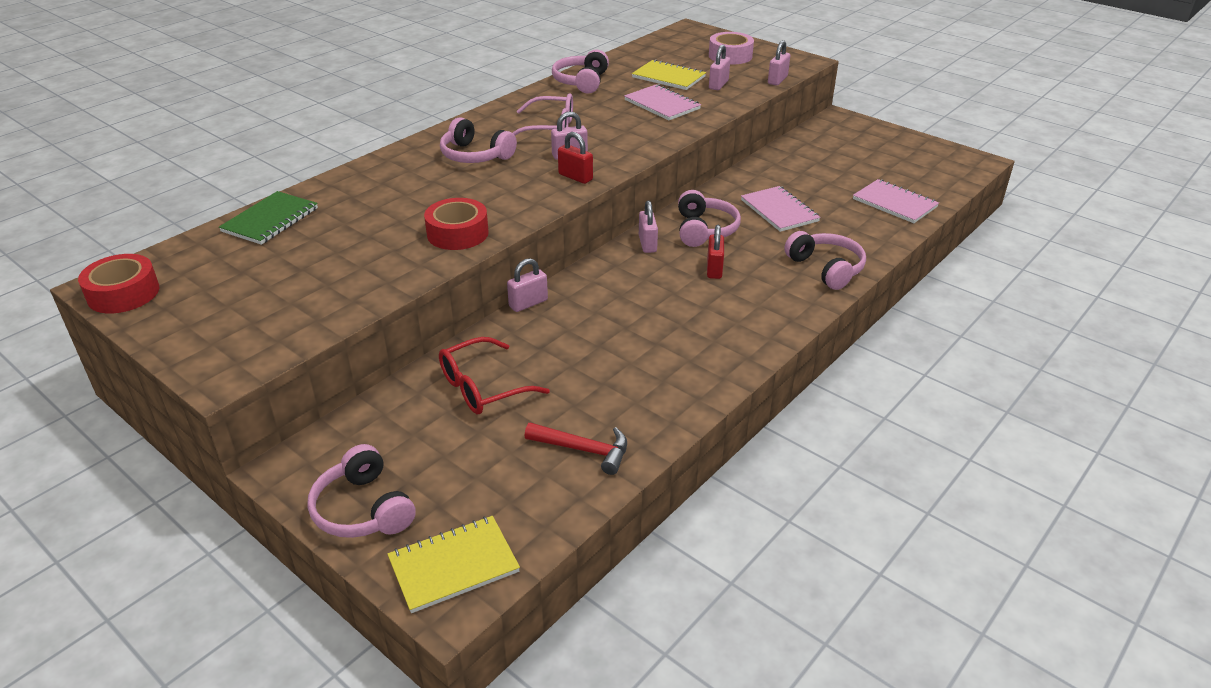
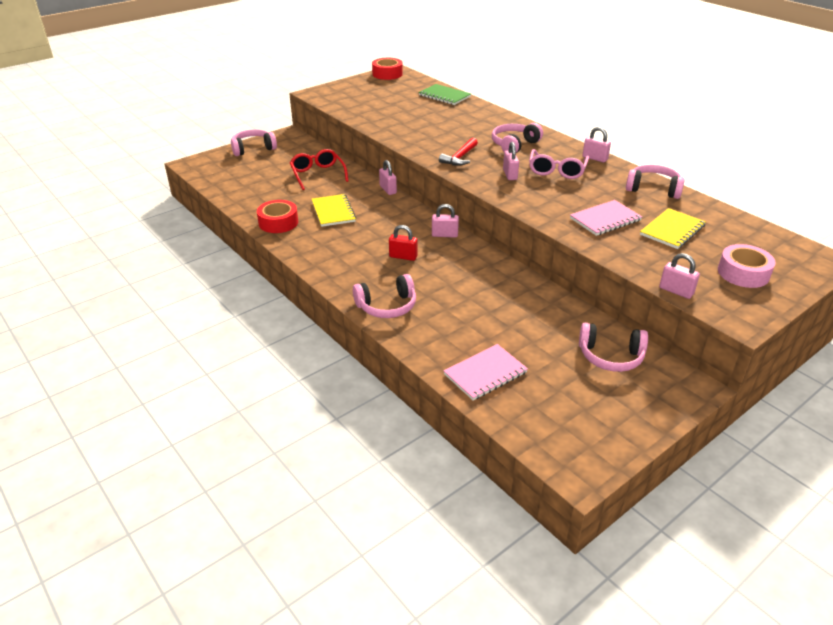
camera: 100 degrees right, 0 degrees up
(454, 565) = (208, 165): yellow notebook -> yellow notebook (333, 212)
(457, 233) = (413, 138): red tape -> red tape (278, 222)
(575, 177) = (475, 174): red padlock -> none
(584, 450) = (255, 196): red hammer -> red hammer (460, 157)
(704, 230) = (459, 260): pink headphones -> pink headphones (610, 356)
(718, 85) = (656, 254): pink padlock -> pink padlock (595, 158)
(779, 211) = (482, 301): pink notebook -> none

